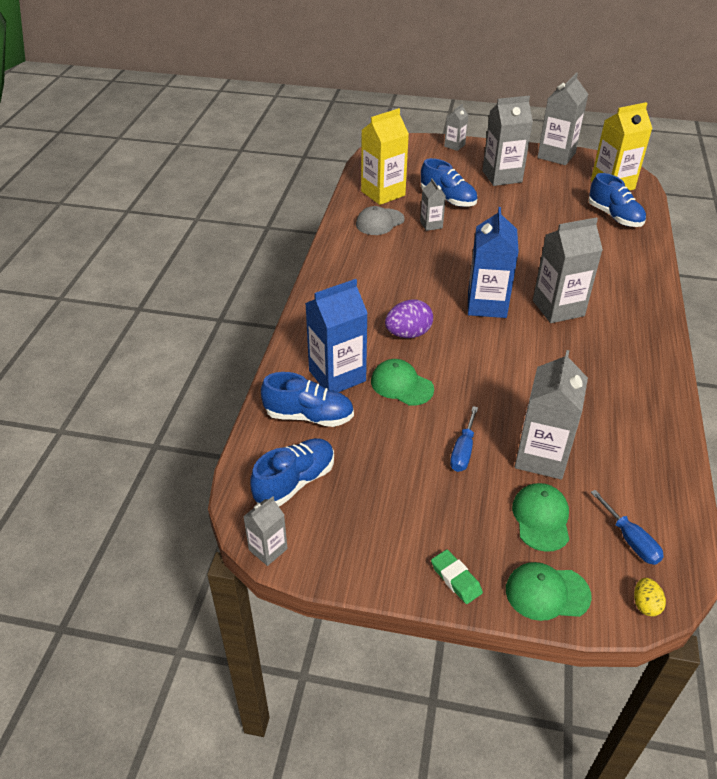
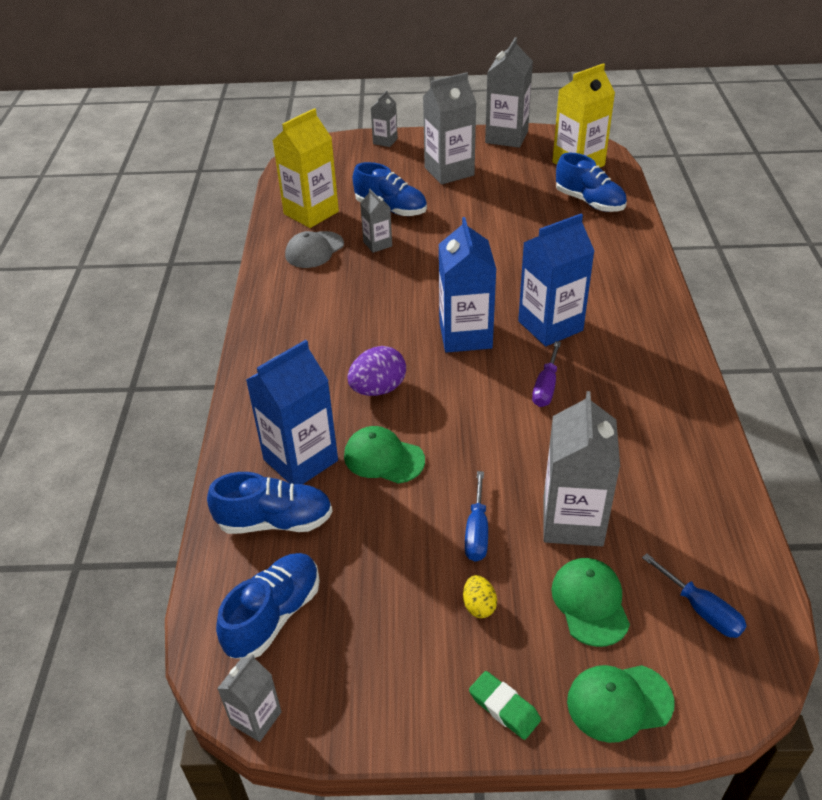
camera: 10 degrees left, 0 degrees up
(543, 354) = (546, 387): none -> purple screwdriver
(558, 308) = (550, 326): grey carton -> blue carton
(645, 605) = (738, 692): yellow egg -> yellow egg (479, 606)

